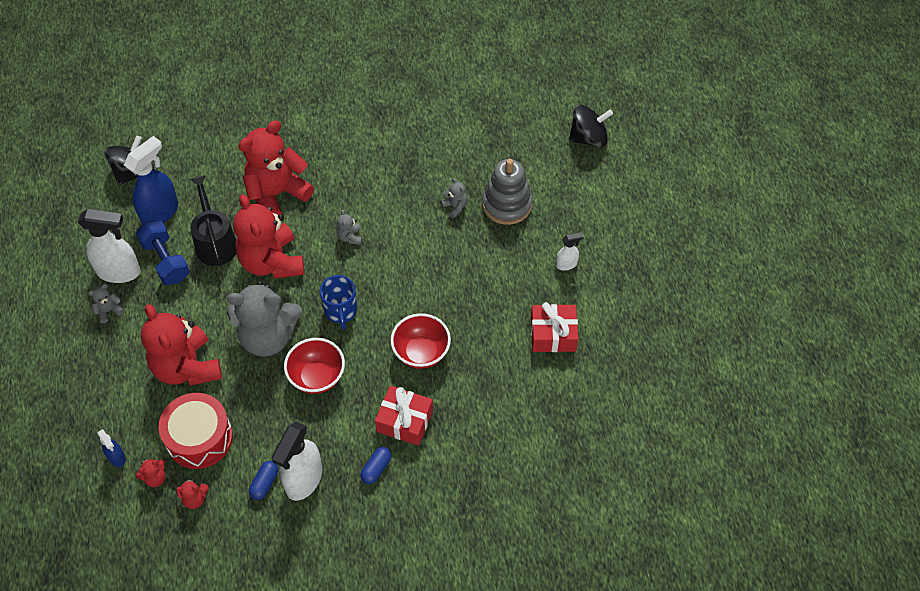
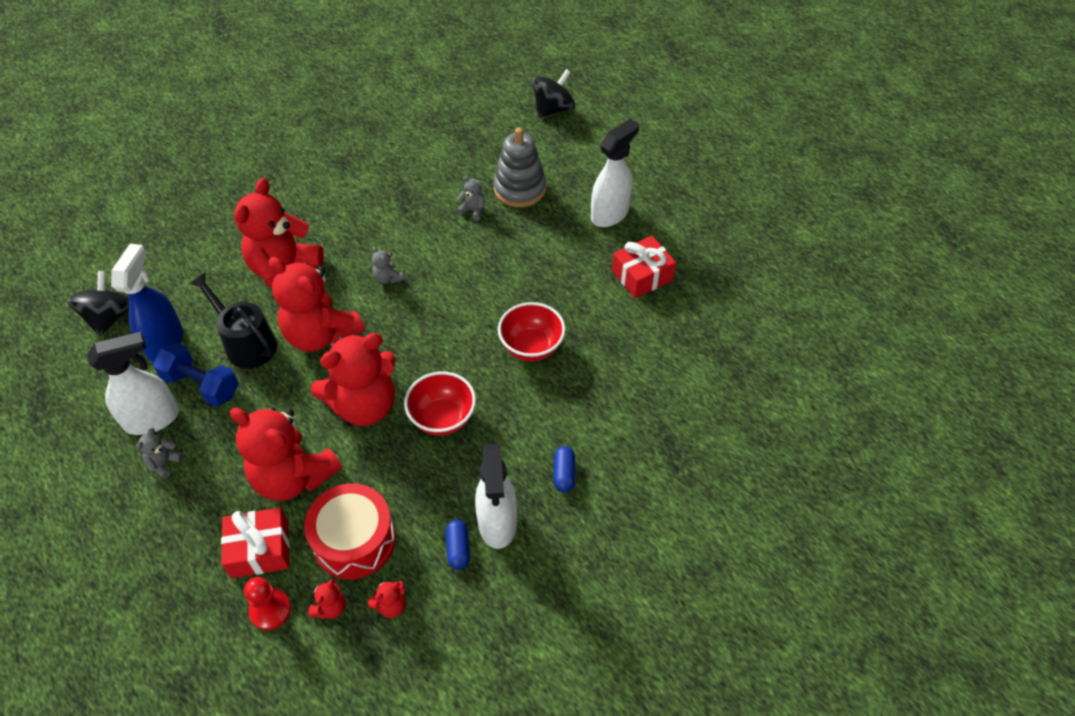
camera: 30 degrees left, 5 degrees down
(117, 457) = (270, 610): blue spray bottle -> red pawn
(268, 337) = (364, 405): grey teddy bear -> red teddy bear
(340, 311) = (424, 347): blue mug -> none
(404, 421) = (560, 416): red gift -> red gift (260, 549)
(566, 264) = (610, 214): white spray bottle -> white spray bottle, size x2.00

